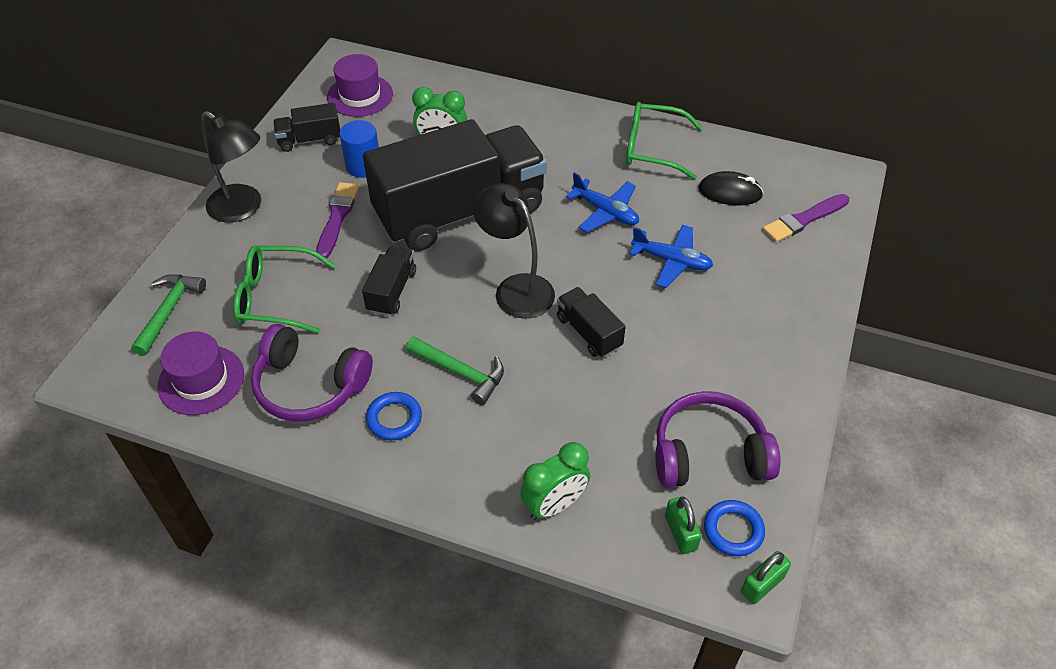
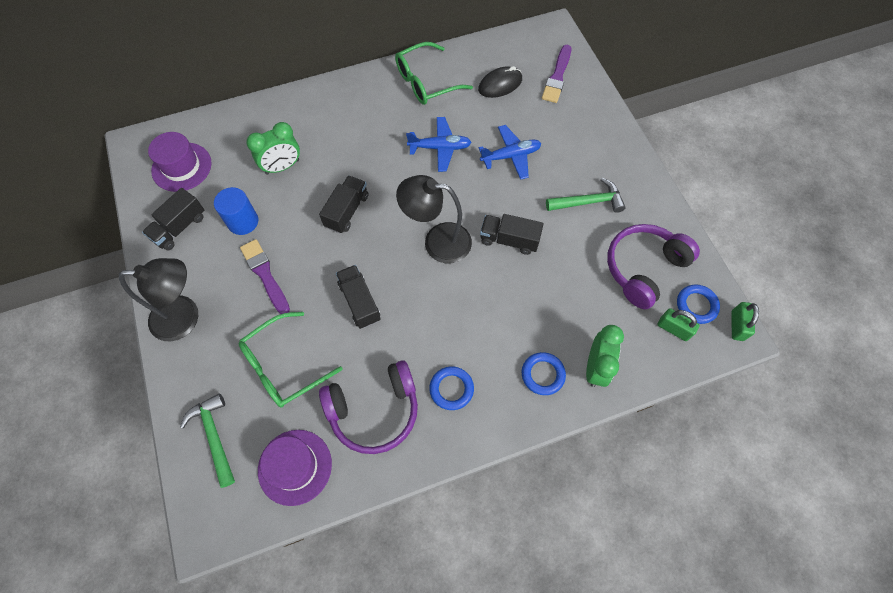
camera: 40 degrees left, 15 degrees up
(460, 212) = (347, 211): black truck -> black truck, size x0.41
(461, 373) = (460, 325): green hammer -> green hammer (588, 202)
(493, 471) = (542, 374): none -> blue ring

